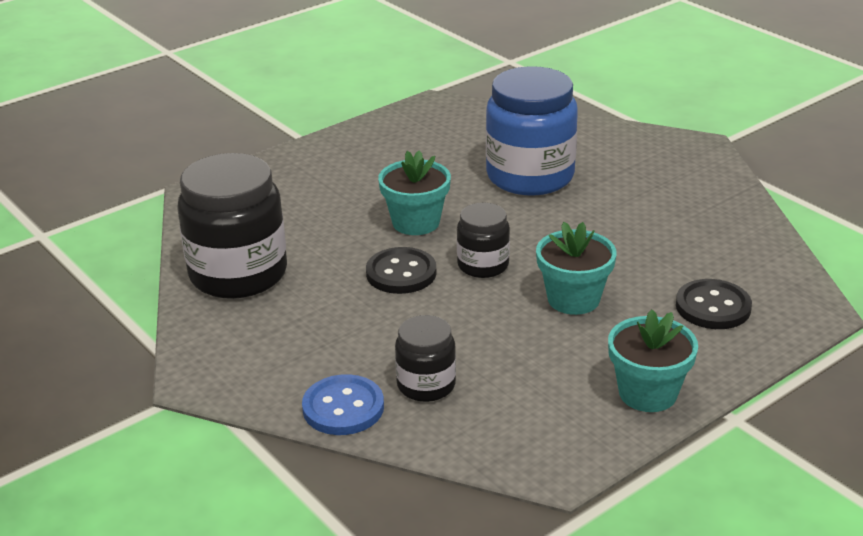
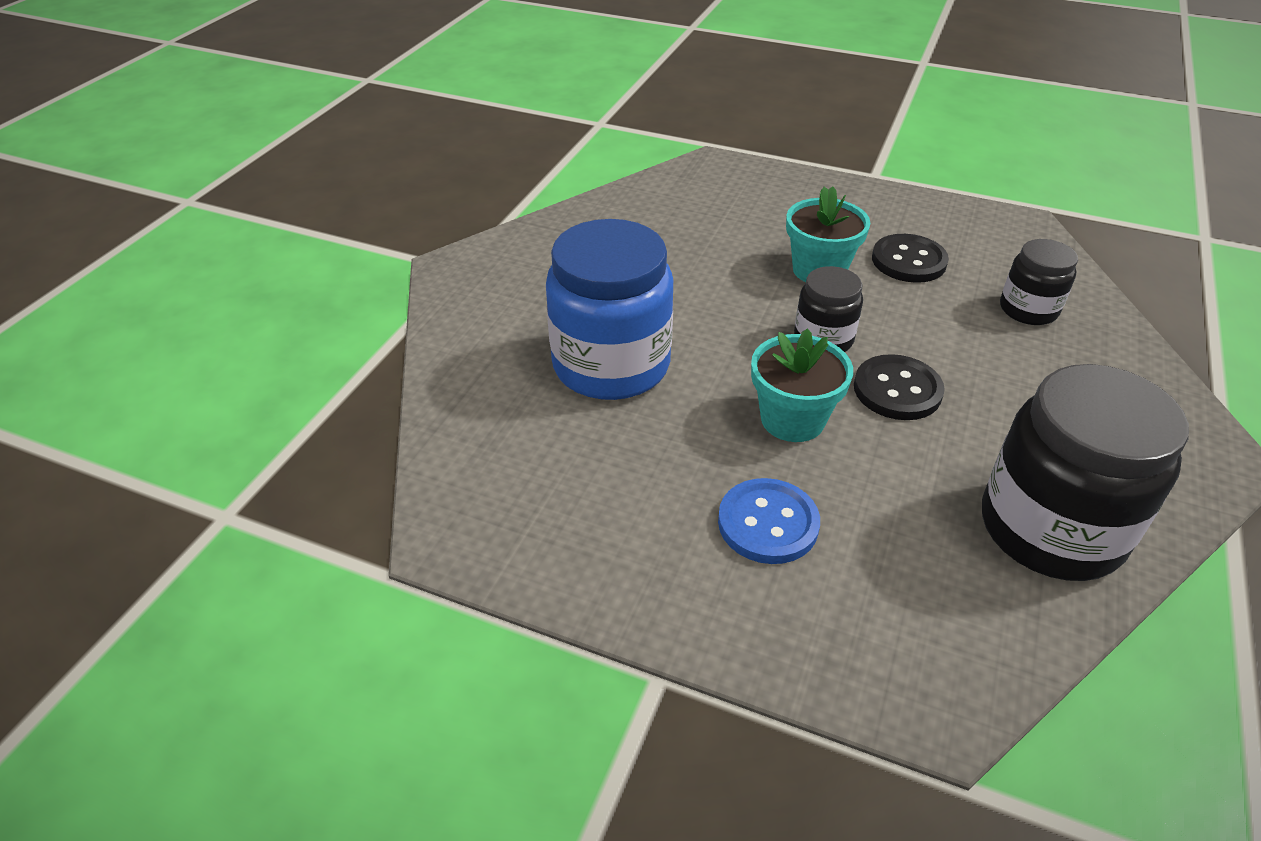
camera: 120 degrees left, 10 degrees up
(343, 408) = (1115, 344): blue button -> blue button (768, 523)
(647, 393) = (898, 207): turquoise flower pot -> none
(713, 307) = (754, 203): black button -> black button (908, 261)

